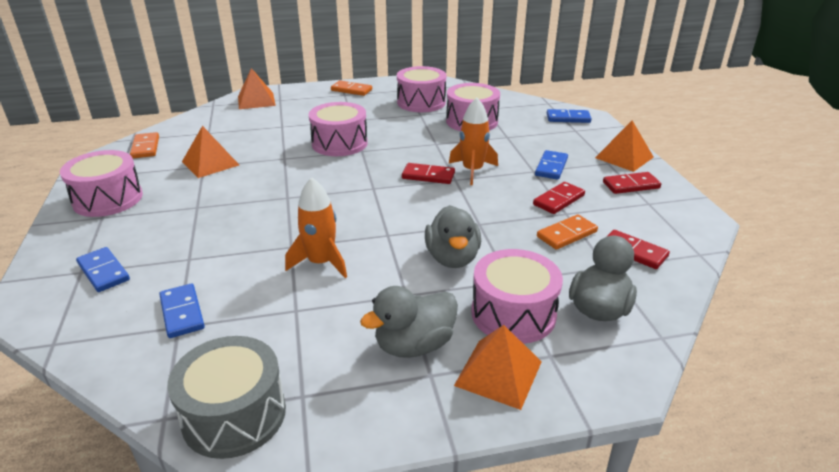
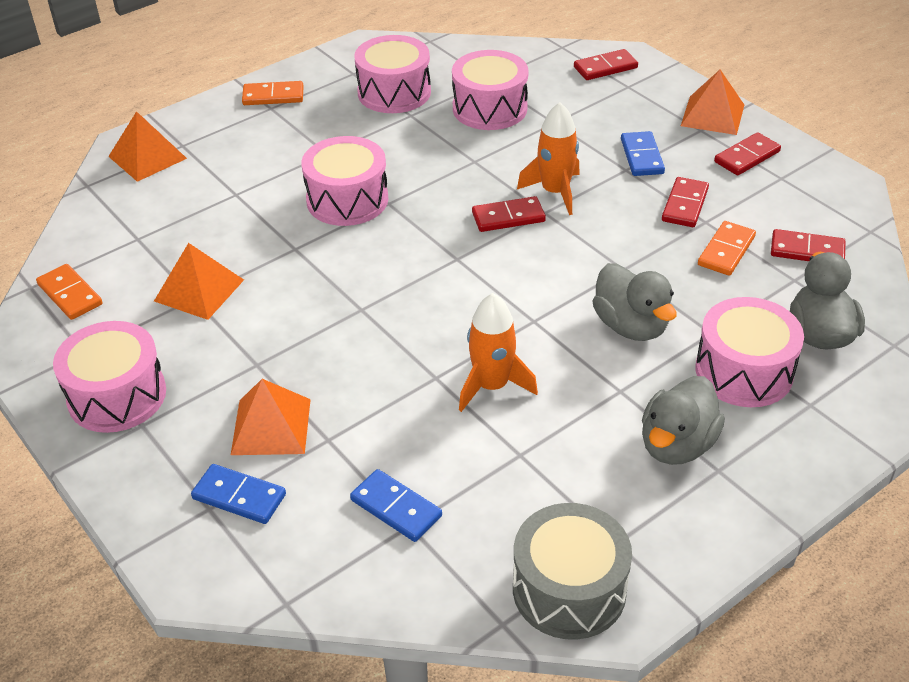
camera: 25 degrees left, 10 degrees up
(498, 373) = (778, 442): orange pyramid -> orange pyramid (271, 426)
(568, 118) = (605, 67): blue domino -> red domino

